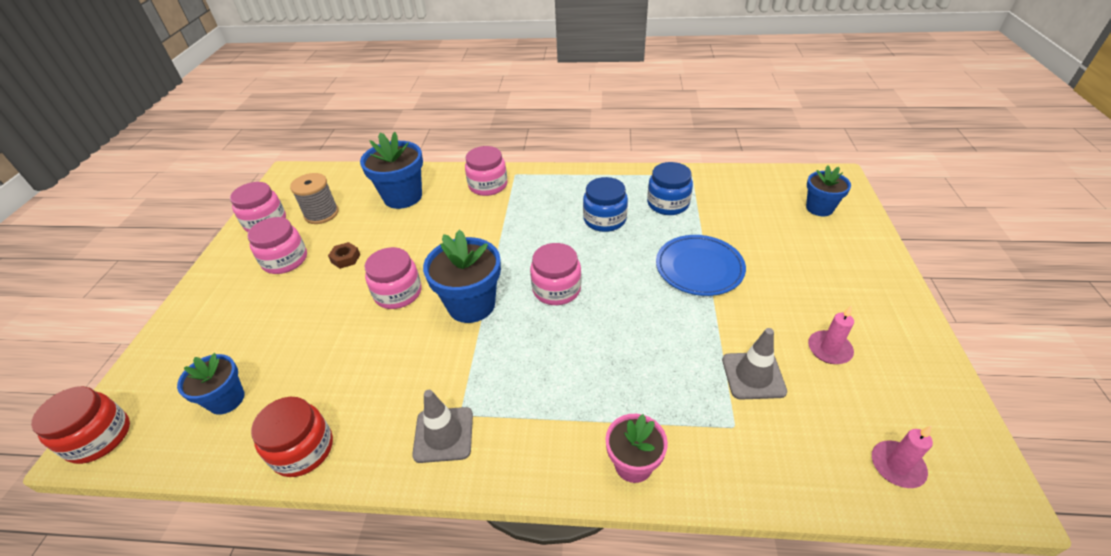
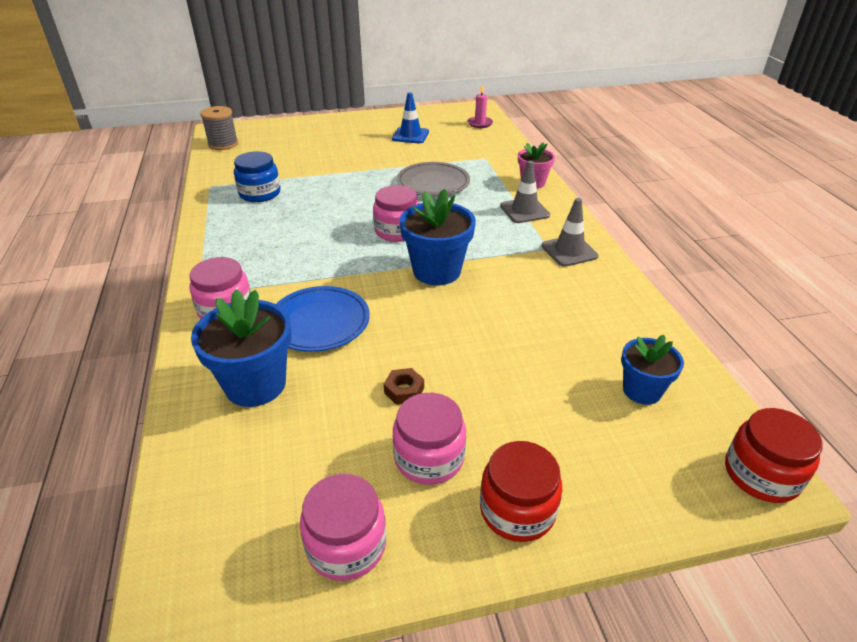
camera: 110 degrees left, 5 degrees down
(303, 449) = (637, 314): red jar -> red jar (517, 510)
(321, 214) = (310, 469): grey spool -> grey spool (223, 144)
(398, 293) = (443, 323): pink jar -> none
(604, 219) = (289, 221): blue jar -> none
(660, 342) = (433, 183): none -> grey plate
(699, 268) = (348, 175): blue plate -> blue plate (319, 322)
(753, 375) = (444, 154): grey traffic cone -> grey traffic cone (524, 211)
(819, 208) = (262, 136): blue flower pot -> none
(829, 349) = (410, 135): pink candle -> blue traffic cone

